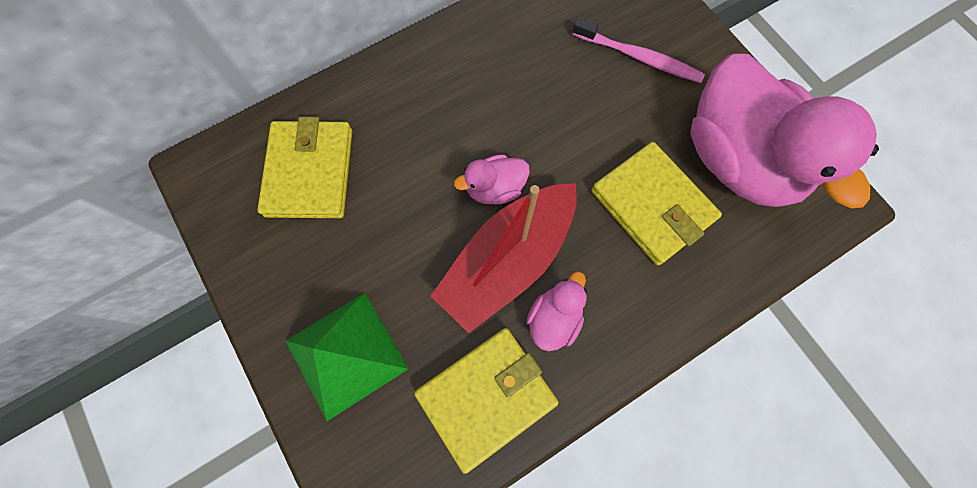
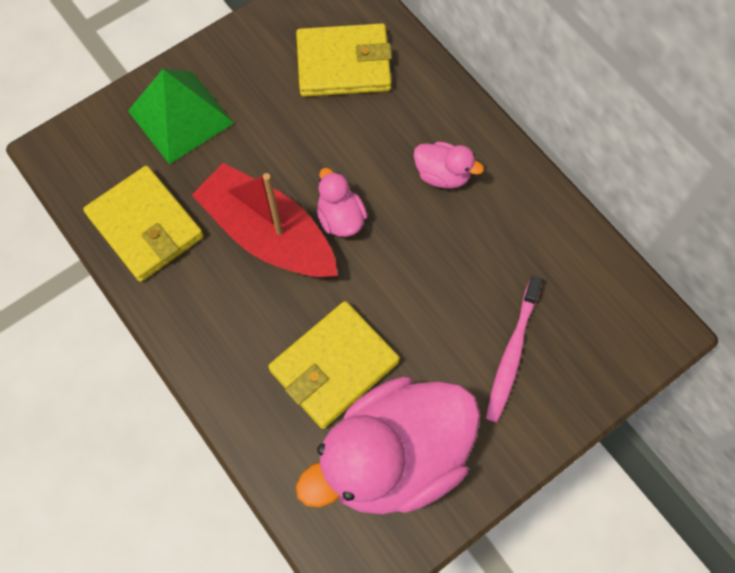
camera: 85 degrees right, 5 degrees down
(554, 318) = (215, 278): pink duck -> pink duck (442, 175)

